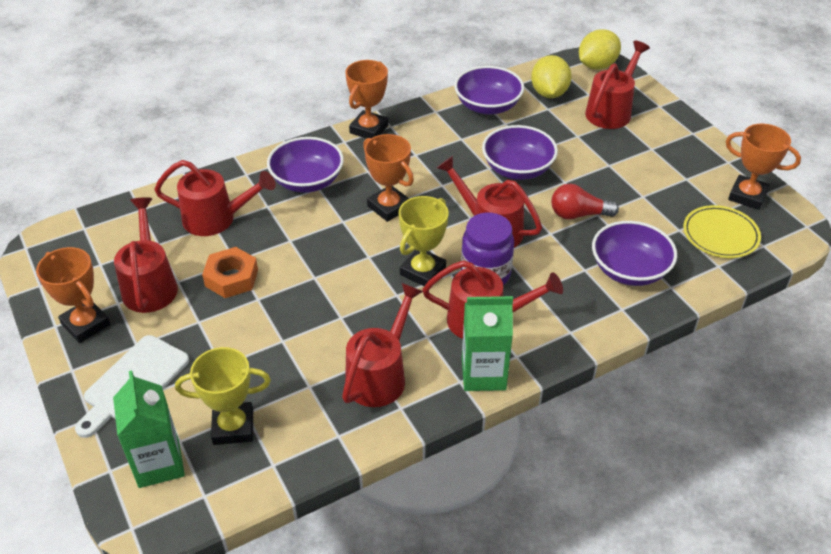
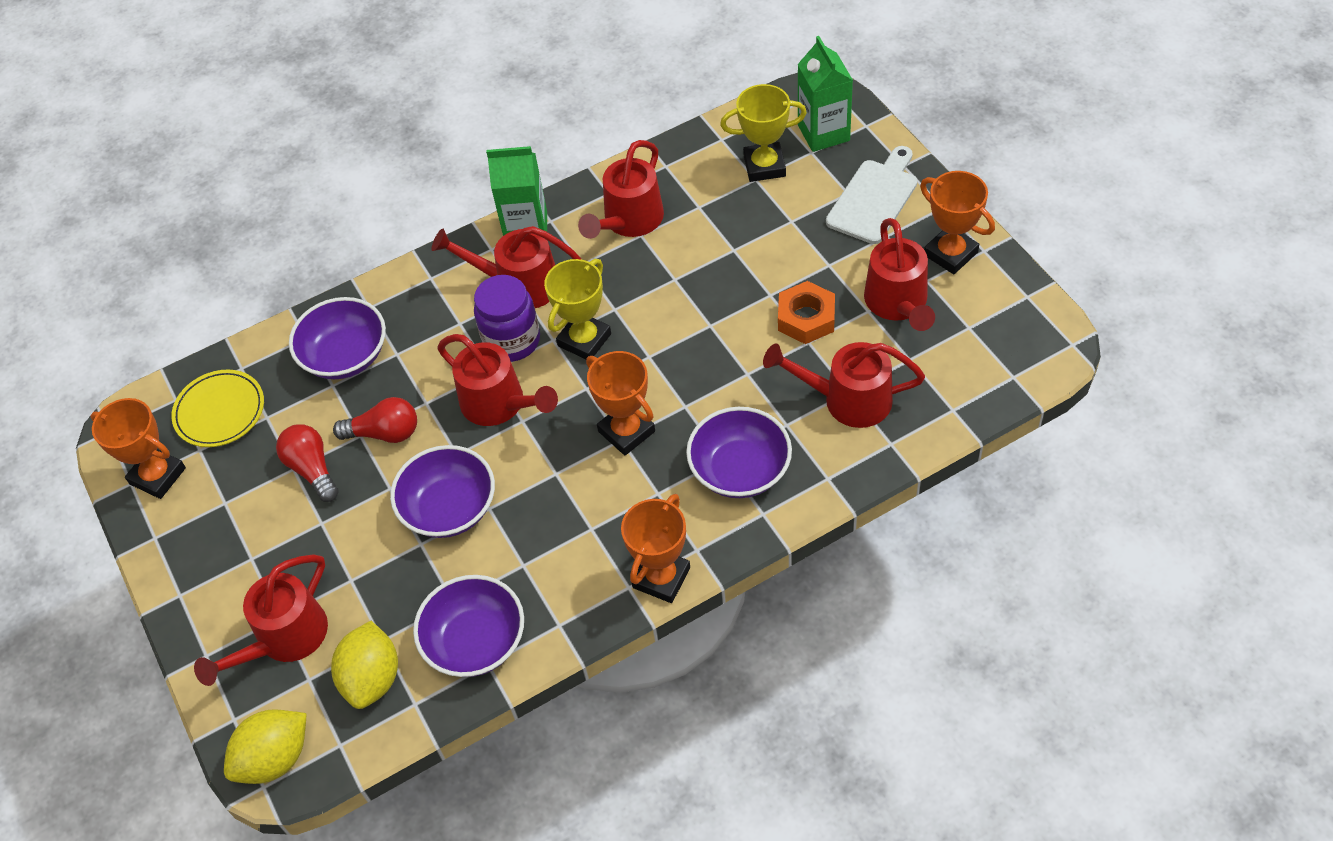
camera: 175 degrees left, 10 degrees up
(627, 195) = (312, 469): none -> red light bulb

